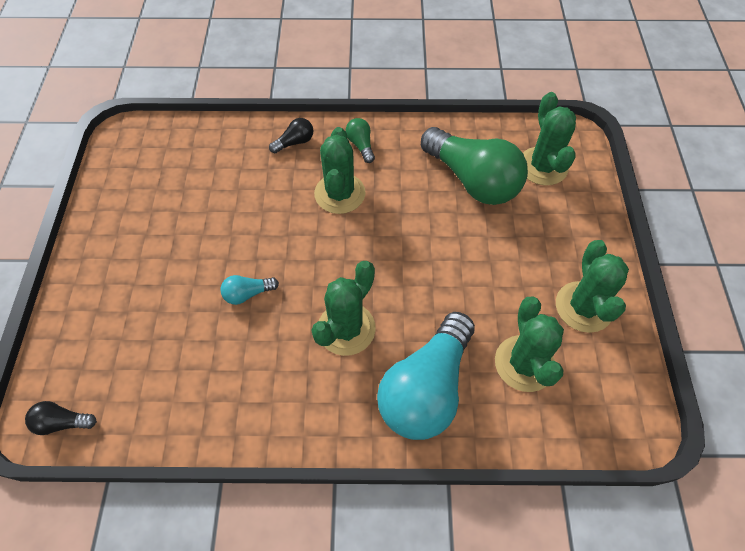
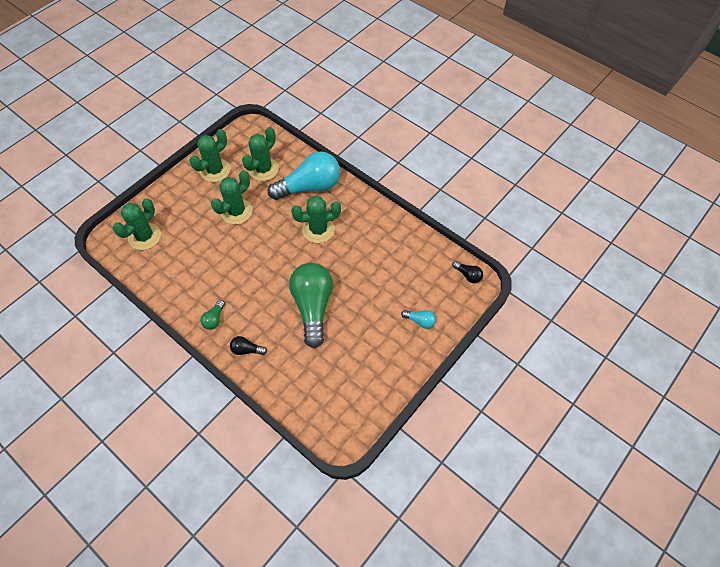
camera: 140 degrees left, 0 degrees up
(248, 294) = (347, 276): turquoise light bulb -> turquoise light bulb (420, 321)
(340, 193) = (256, 297): green cactus -> green cactus (236, 211)
(472, 180) = (185, 255): green light bulb -> green light bulb (313, 307)

